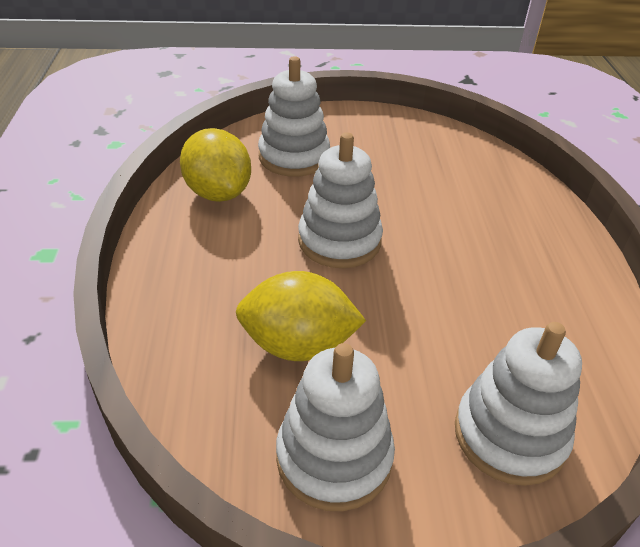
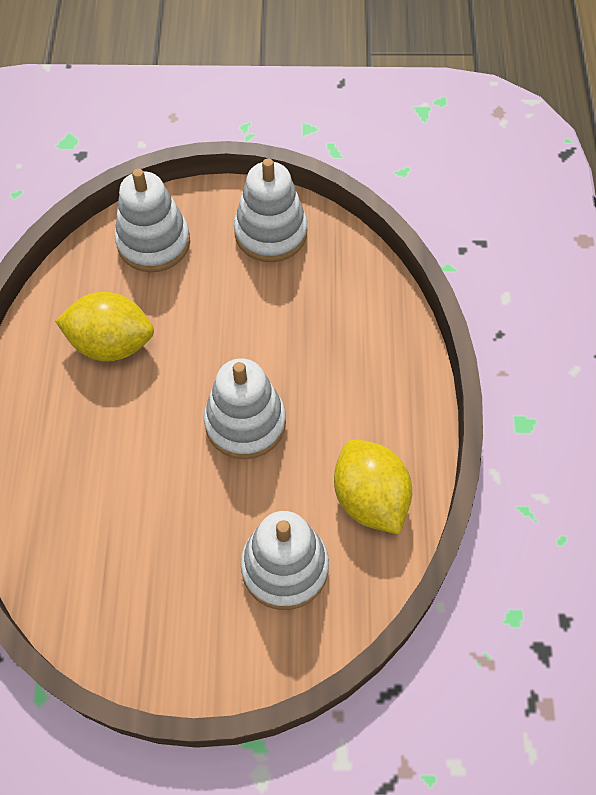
camera: 175 degrees left, 20 degrees up
(298, 345) = (290, 311): yellow lemon -> yellow lemon (111, 343)

